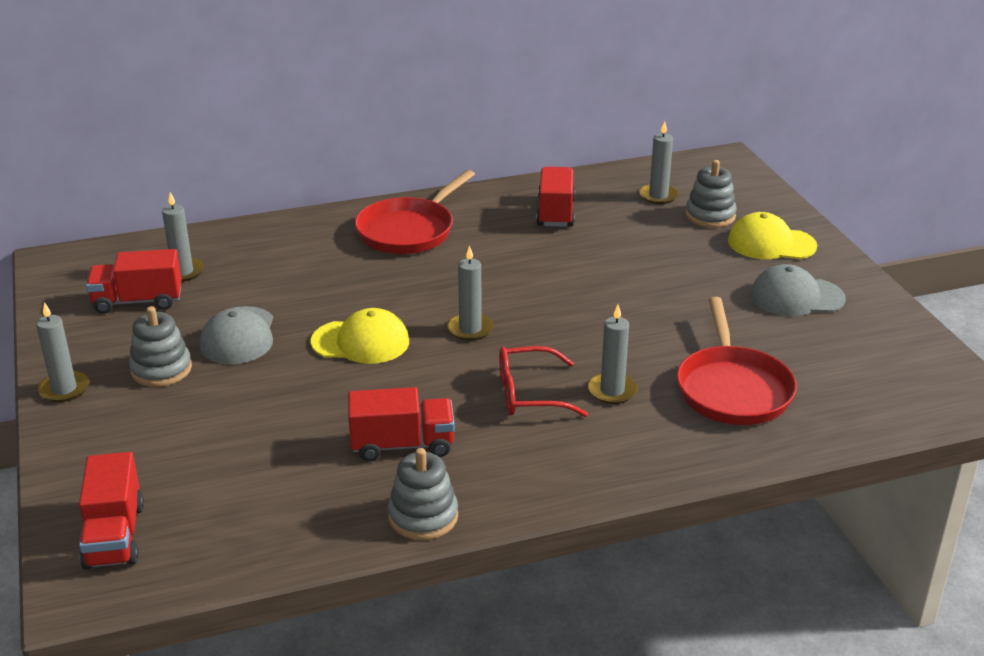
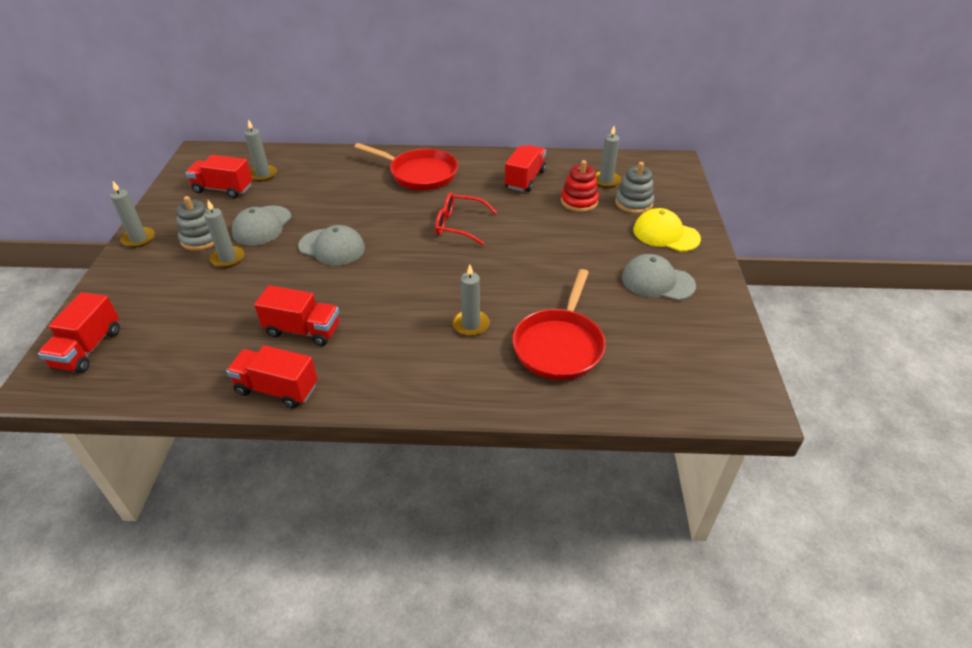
camera: 20 degrees right, 10 degrees up
(361, 342) = (332, 247): yellow cap -> grey cap
(409, 230) = (419, 174): red pan -> red pan turned 120 degrees counterclockwise
(423, 516) = (277, 389): grey stacking toy -> red truck
(470, 329) = (408, 254): grey candle -> grey candle (228, 258)
(529, 394) = (412, 313): red glasses -> red glasses (458, 225)
(642, 226) = (579, 201): none -> red stacking toy

